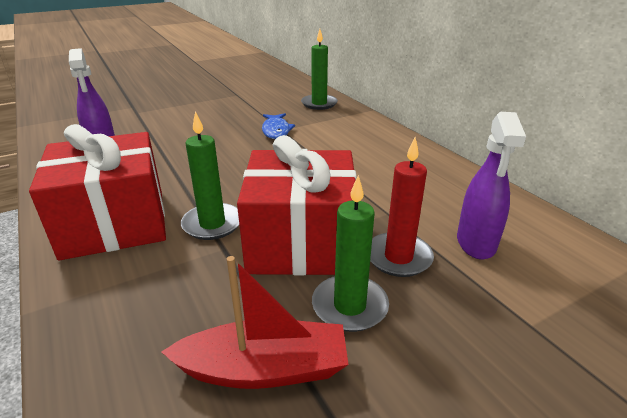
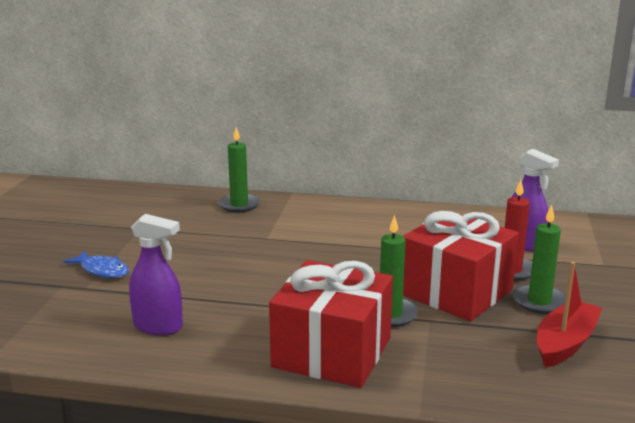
camera: 50 degrees left, 10 degrees down
(276, 131) = (265, 241): blue fish -> blue fish (102, 270)

